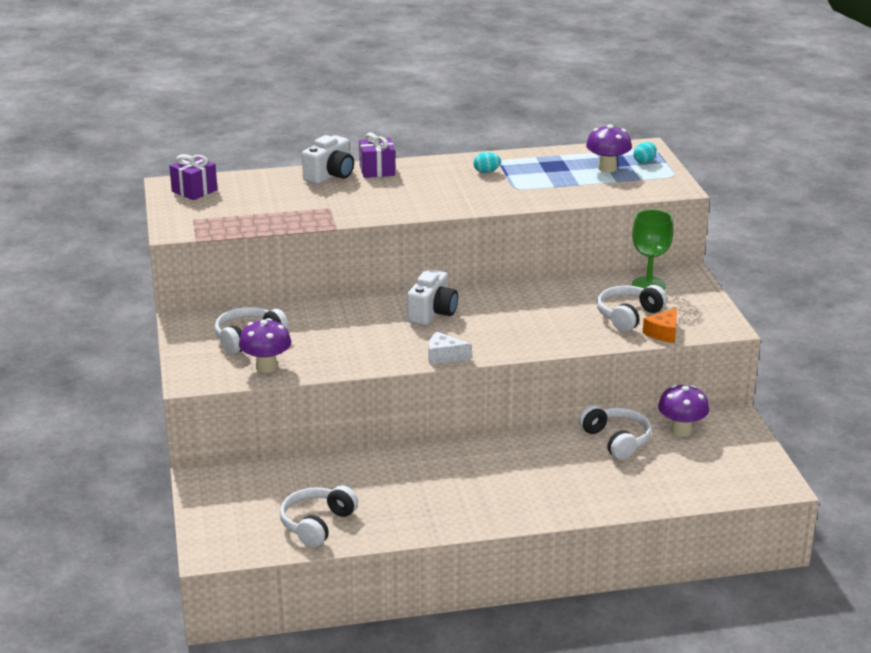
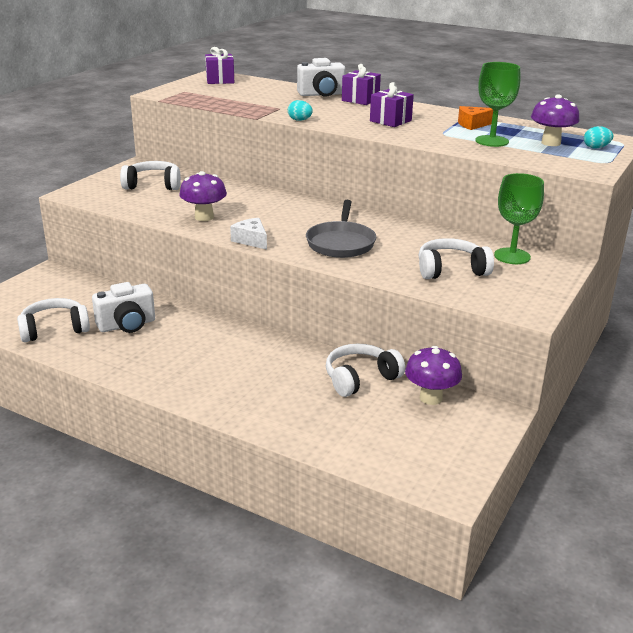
camera: 40 degrees right, 0 degrees up
(266, 367) = (128, 203): purple mushroom -> purple mushroom (204, 217)
(432, 313) = (298, 213): white camera -> white camera (127, 325)
(450, 188) = (390, 121): none -> purple gift
(486, 172) = (441, 120): turquoise egg -> turquoise egg (299, 120)
(515, 327) = (341, 243): none -> grey pan
(565, 183) = (492, 141): none -> green goblet
(616, 440) = (360, 378): white headphones -> white headphones turned 135 degrees counterclockwise
(663, 333) = (459, 293): orange cheese -> orange cheese (473, 124)

